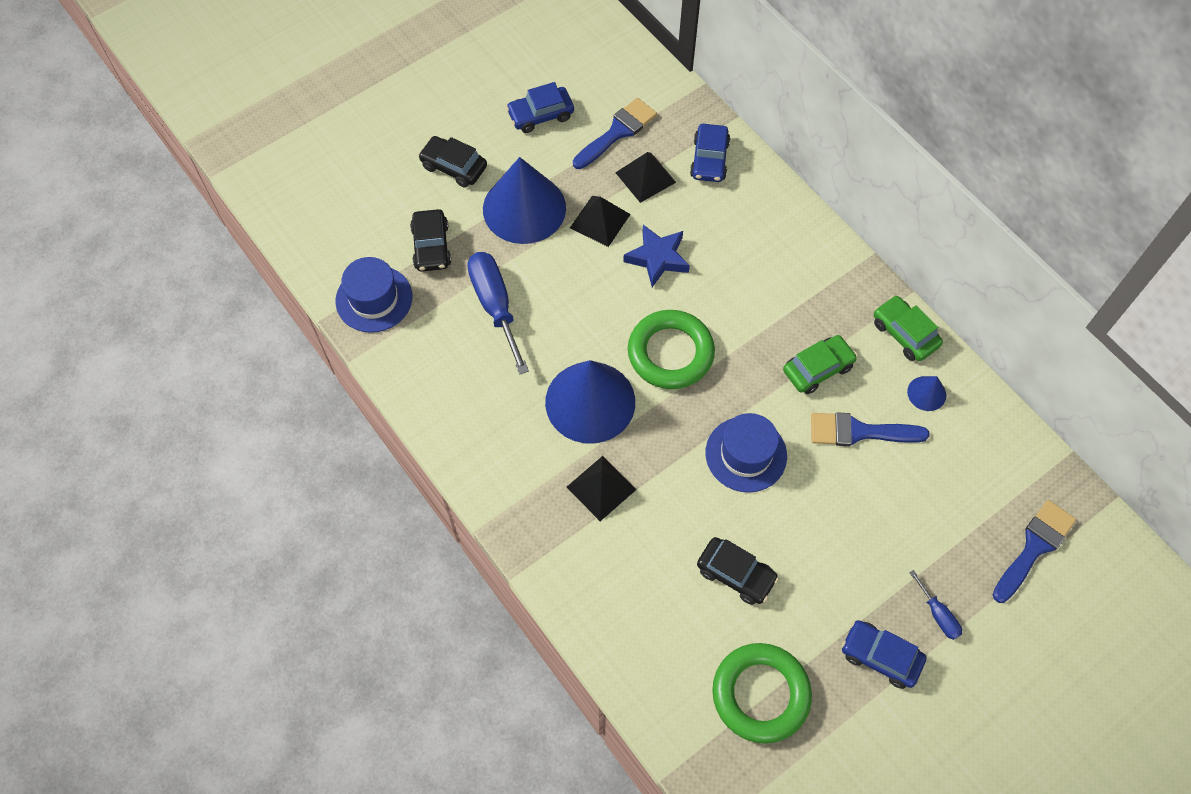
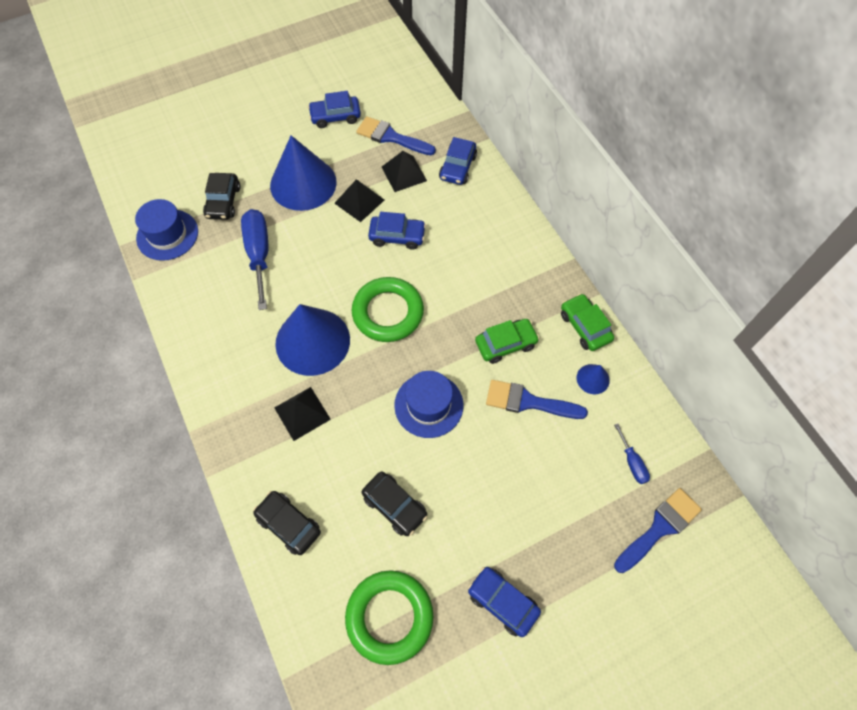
camera: 10 degrees right, 0 degrees up
(454, 167) = (258, 145): black car -> black car (289, 524)
(617, 132) = (391, 137): blue brush -> blue brush turned 120 degrees counterclockwise
(657, 258) = (397, 236): blue star -> blue car
(938, 614) = (562, 573): blue screwdriver -> blue screwdriver (632, 462)

